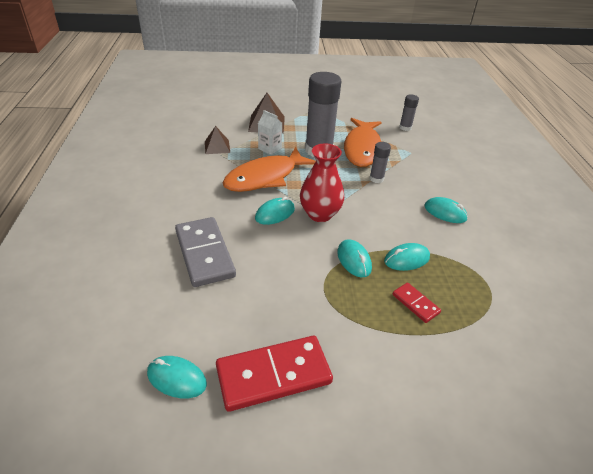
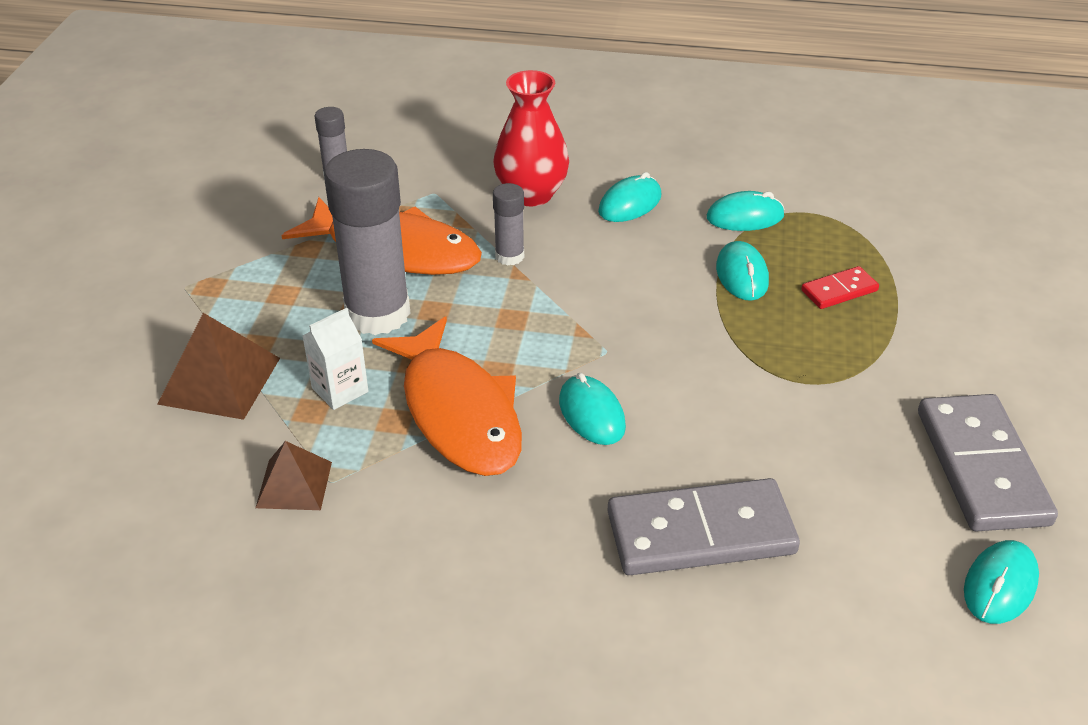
camera: 75 degrees left, 0 degrees up
(273, 375) = (982, 467): red domino -> grey domino
(320, 214) = (605, 352): red vase -> red vase (531, 194)
(354, 260) = (738, 334): turquoise mouse -> turquoise mouse (745, 217)

